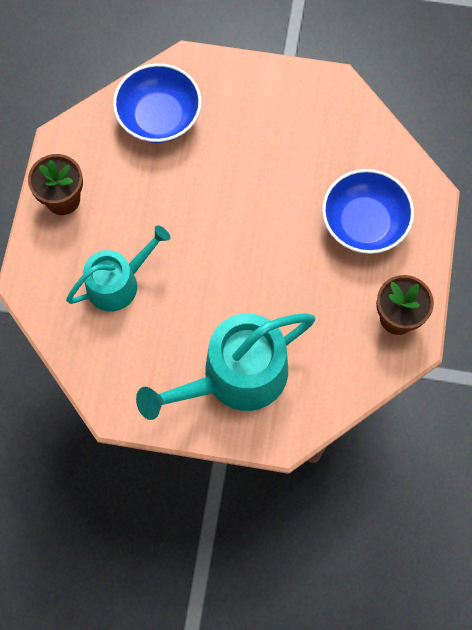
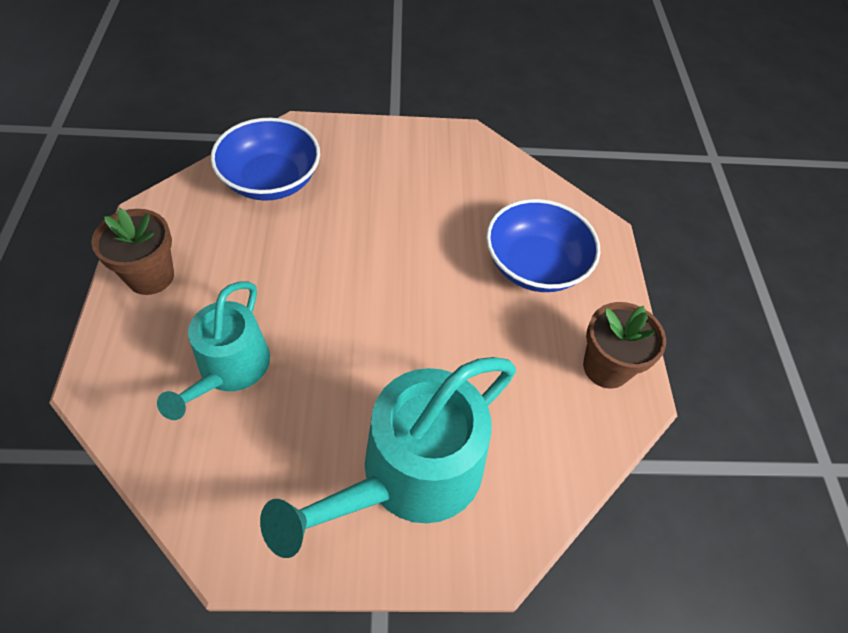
camera: 15 degrees left, 15 degrees down
(118, 283) = (229, 369): turquoise watering can -> turquoise watering can turned 150 degrees clockwise

